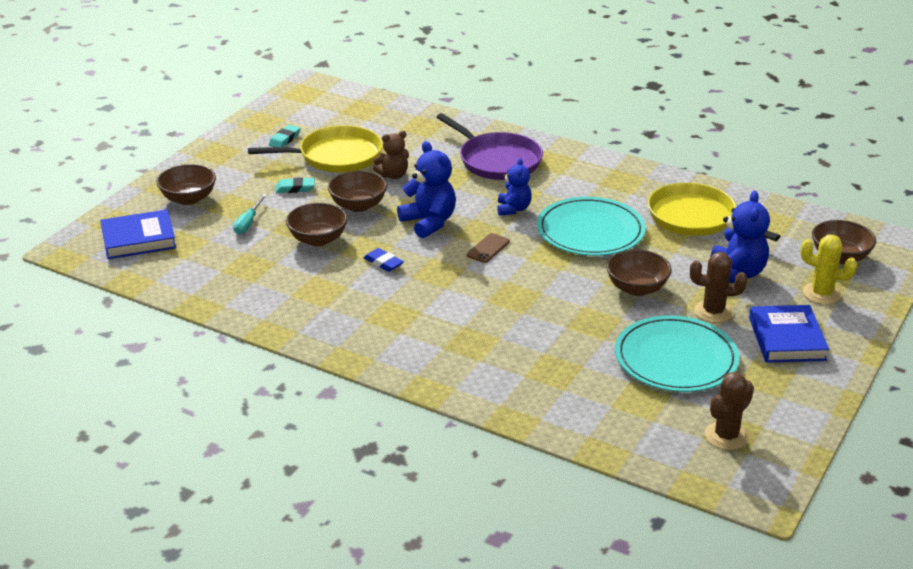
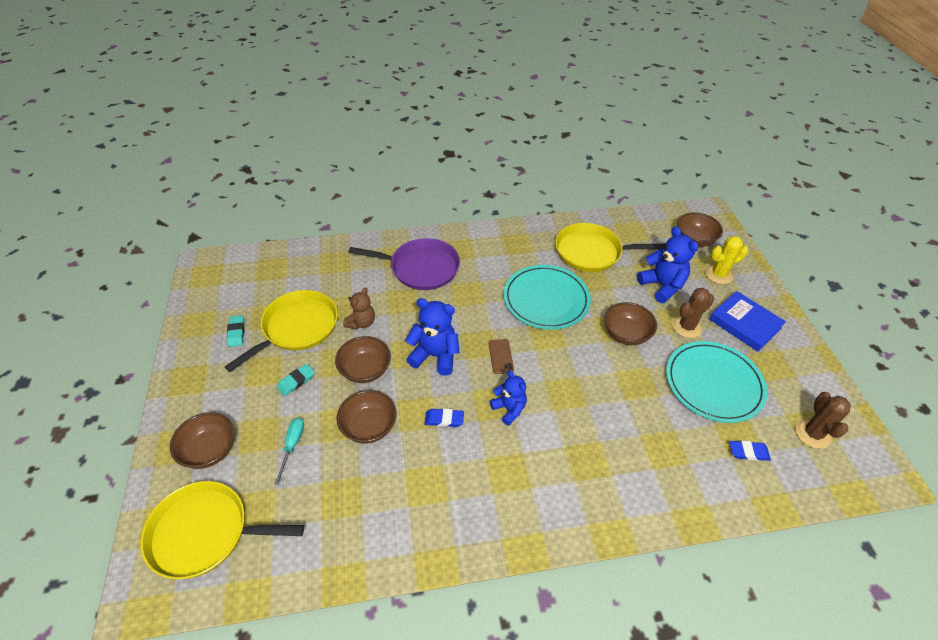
camera: 40 degrees left, 15 degrees up
(138, 239) = (205, 533): blue book -> yellow pan
(248, 223) = (292, 445): turquoise screwdriver -> turquoise screwdriver turned 150 degrees counterclockwise
(513, 209) = (478, 308): blue teddy bear -> blue teddy bear (509, 409)
(634, 412) = (748, 452): none -> blue eraser

